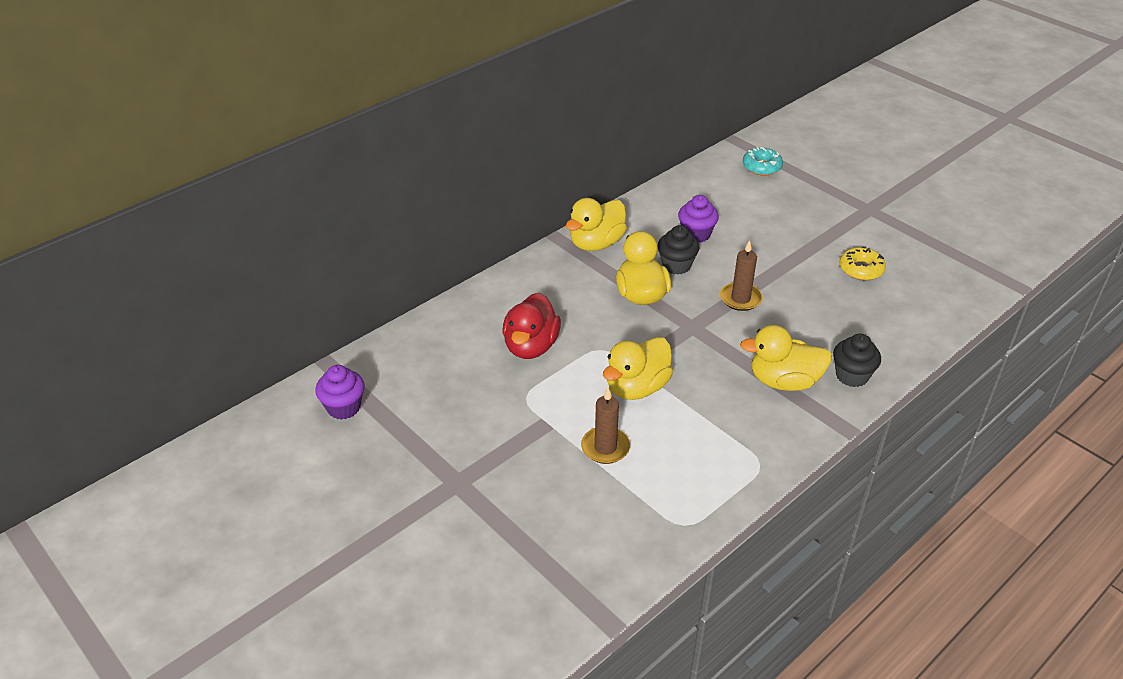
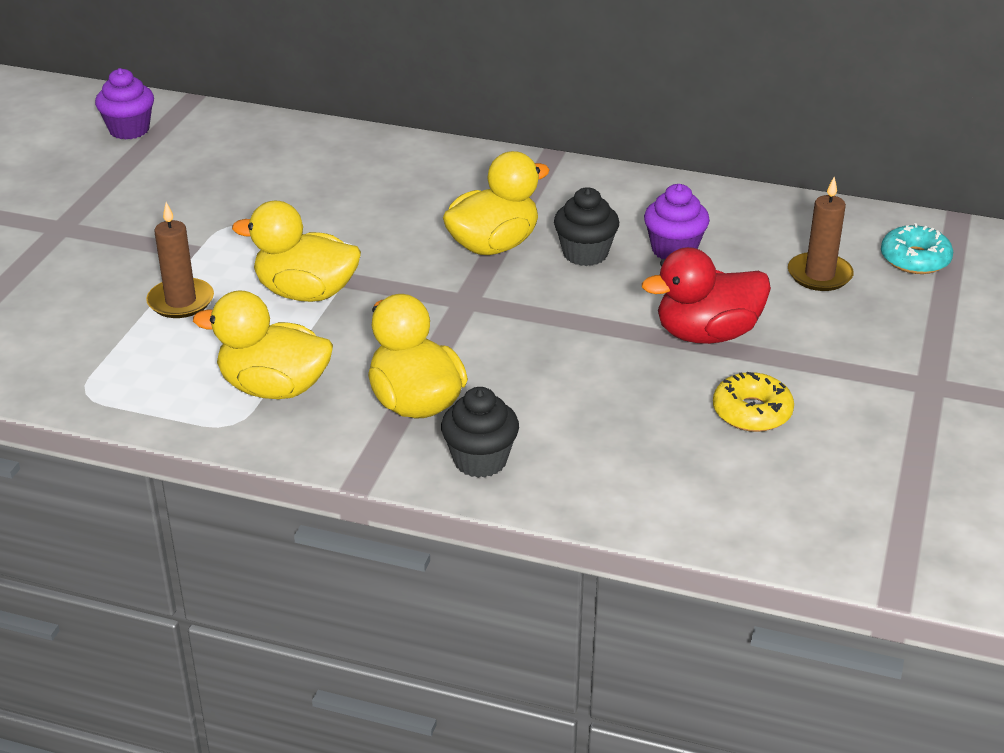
camera: 60 degrees right, 5 degrees down
(531, 346) = (320, 201): red duck -> red duck (706, 334)
(596, 243) = (567, 184): yellow duck -> yellow duck (274, 388)
(740, 299) = (564, 322): brown candle -> brown candle (819, 275)

